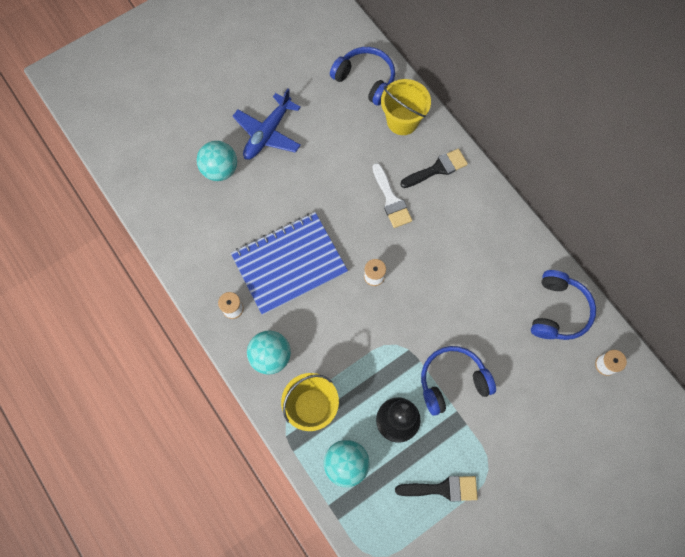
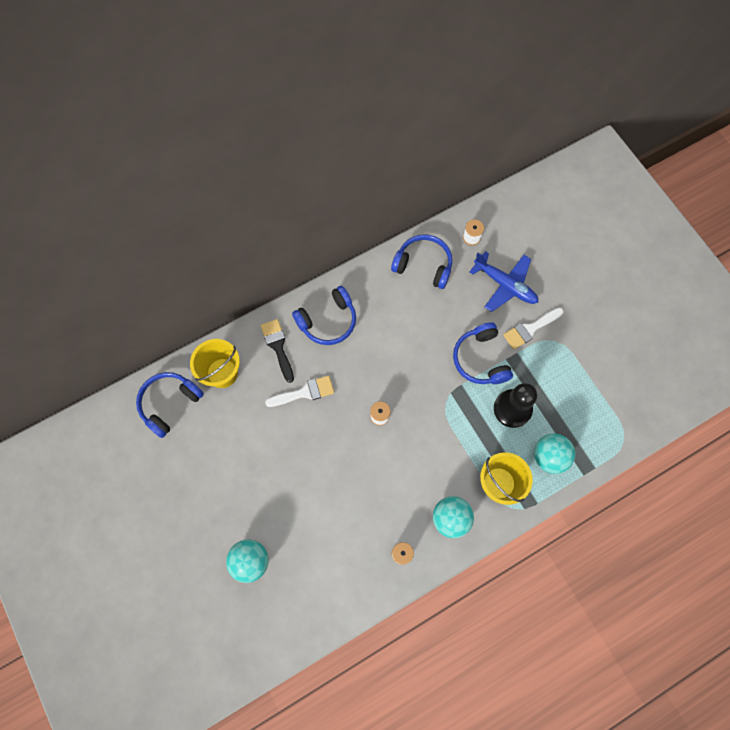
camera: 85 degrees left, 0 degrees up
(267, 133) = (216, 508): blue plane -> blue plane (505, 285)
(289, 264) = (360, 495): blue notebook -> none
(442, 488) = (569, 378): black brush -> none
(473, 215) = (328, 321): none -> blue headphones
(498, 439) = (530, 329): none -> white brush

